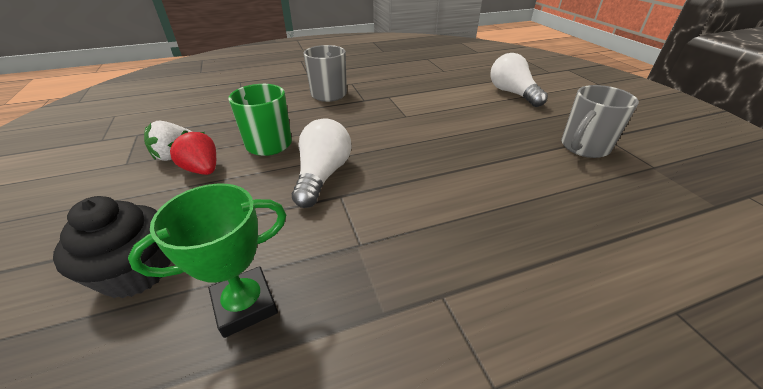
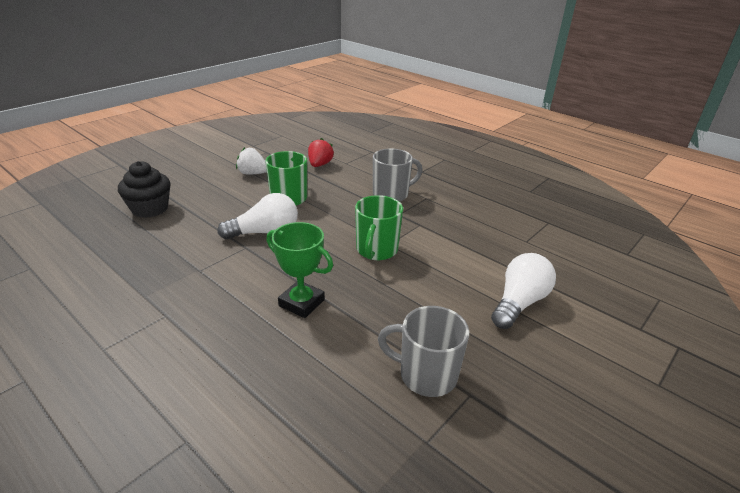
camera: 60 degrees right, 5 degrees down
(202, 170) = (243, 188): red strawberry -> red strawberry (320, 165)
(245, 305) = (138, 248): green trophy -> green trophy (301, 303)
(411, 123) = (376, 250): none -> green mug

